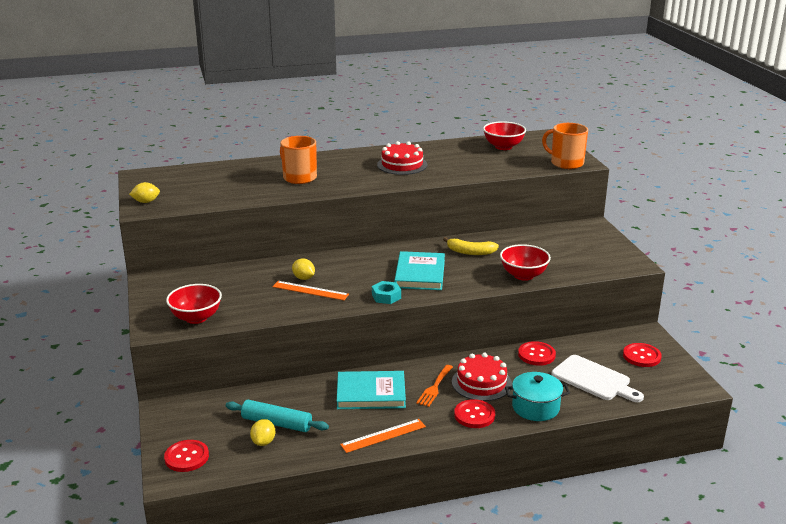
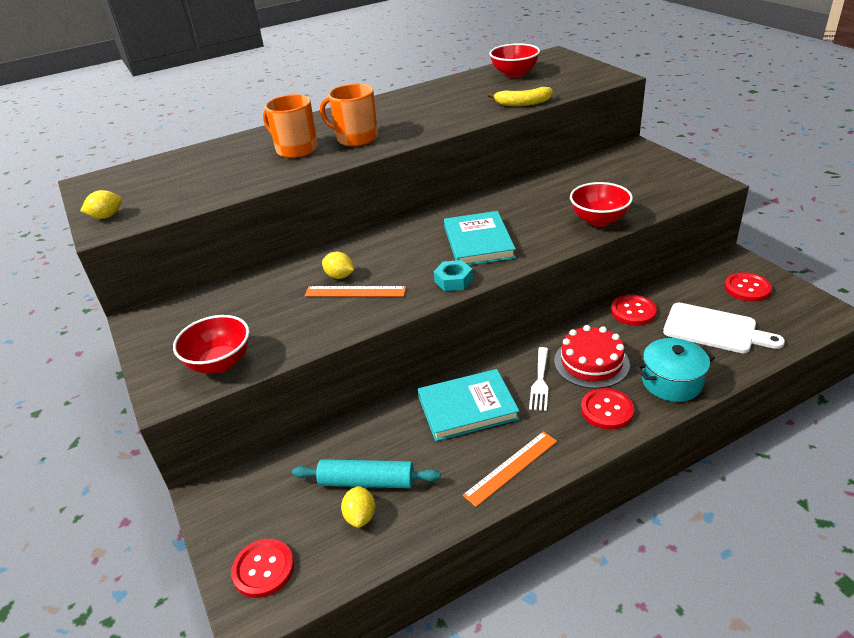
camera: 10 degrees left, 10 degrees up
(402, 165) = (412, 113): red cake -> none
(434, 387) = (540, 382): orange fork -> white fork
(470, 252) = (521, 203): yellow banana -> yellow banana (523, 103)
(566, 163) = (595, 79): orange mug -> orange mug (356, 138)

